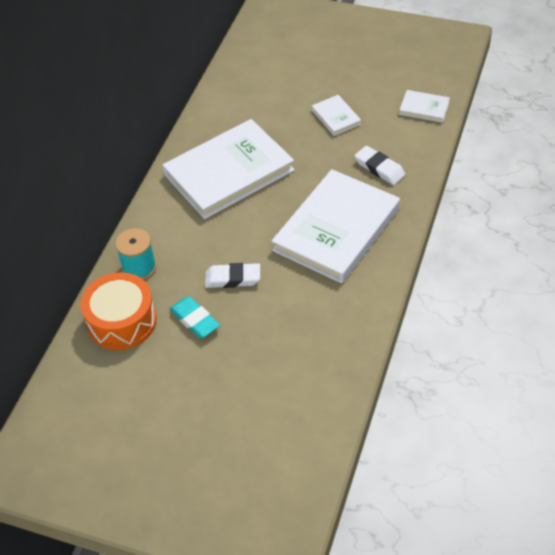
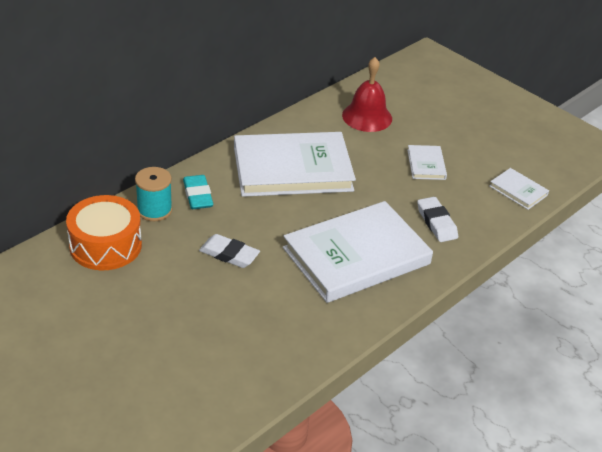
camera: 20 degrees right, 10 degrees down
(195, 320) = (169, 273): turquoise eraser -> turquoise eraser (198, 195)
(256, 92) = (367, 117): none -> red bell

